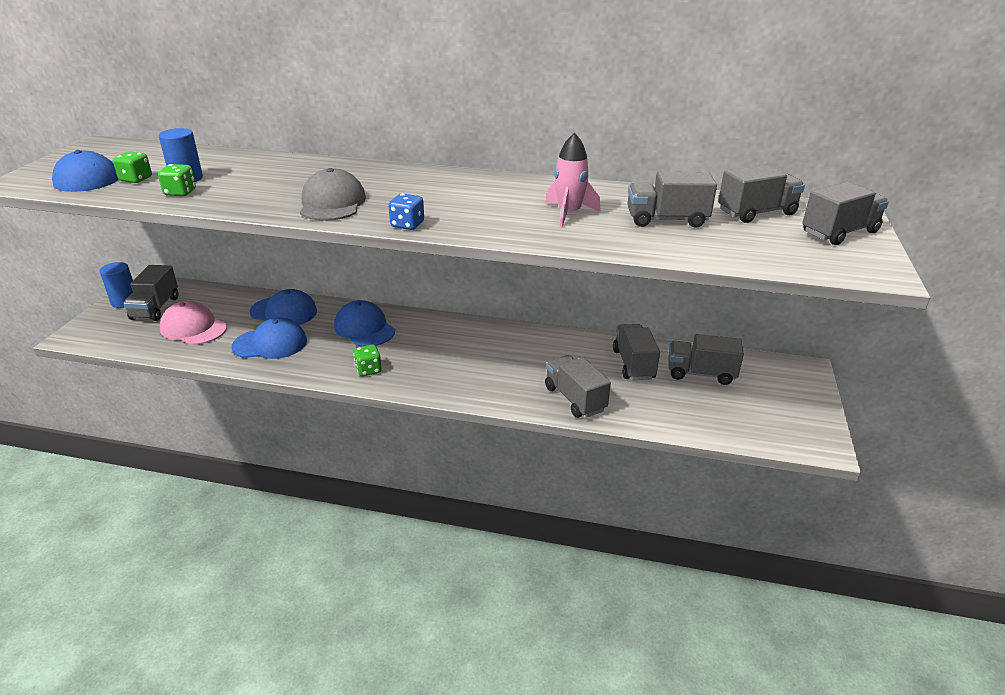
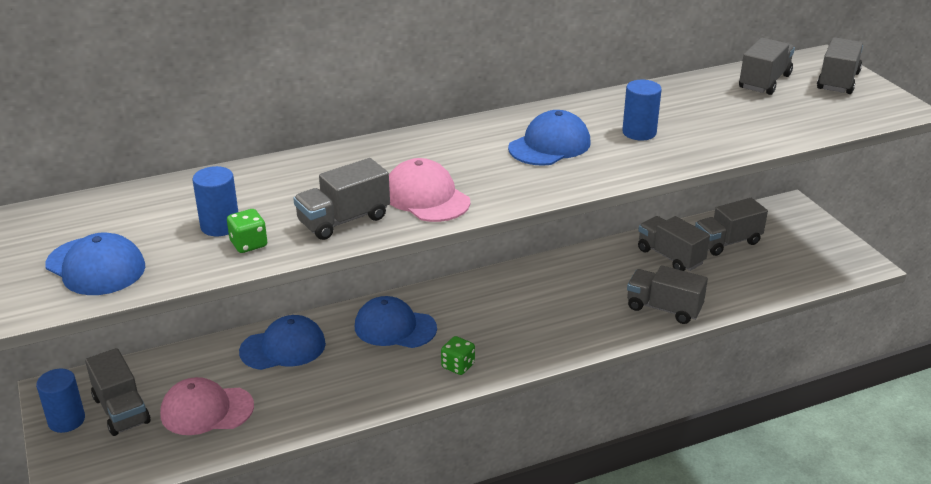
camera: 35 degrees left, 0 degrees up
(136, 179) = (162, 248): green dice -> none
(270, 344) = (320, 386): blue cap -> blue cap (549, 145)
(332, 203) = (426, 197): grey cap -> pink cap
(407, 225) = (533, 194): blue dice -> none
(569, 214) = (639, 132): pink rocket -> blue cylinder
(666, 220) = (716, 112): grey truck -> grey truck (343, 220)

